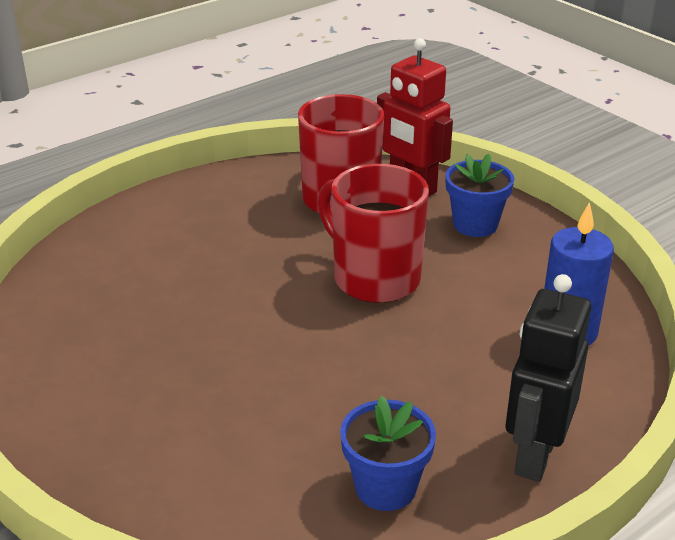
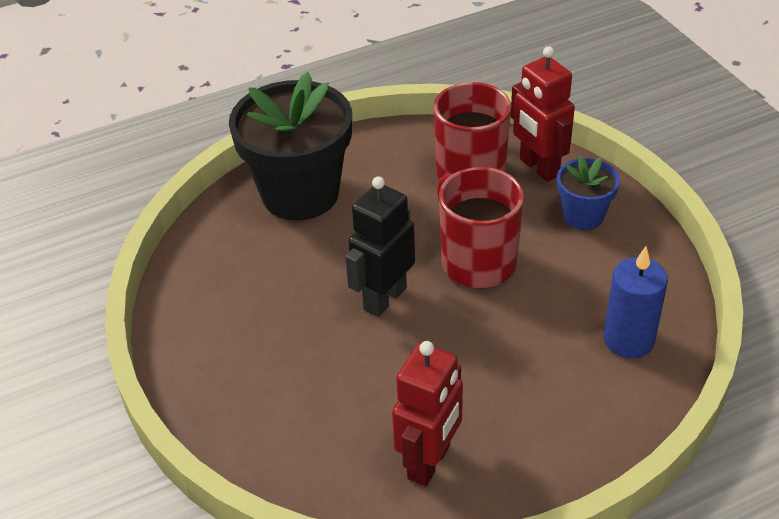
camera: 15 degrees right, 10 degrees up
(152, 237) = (300, 194): none -> black flower pot
(385, 487) = (430, 462): blue flower pot -> red robot
(534, 455) = (558, 454): black robot -> black robot (384, 298)

